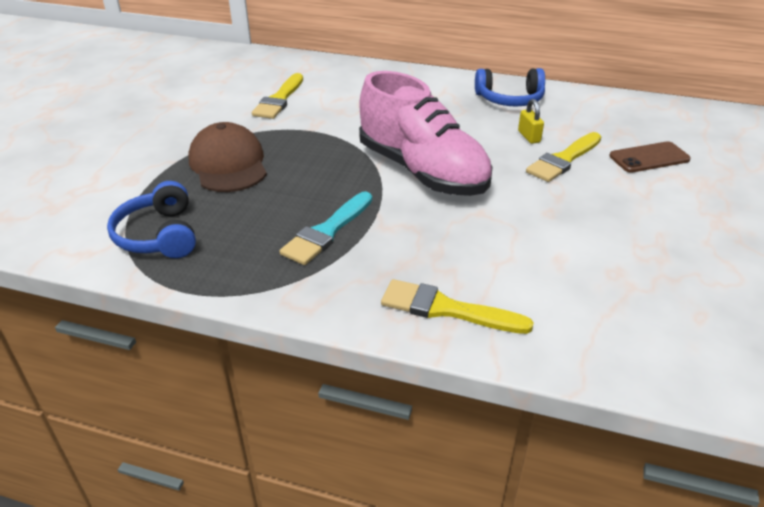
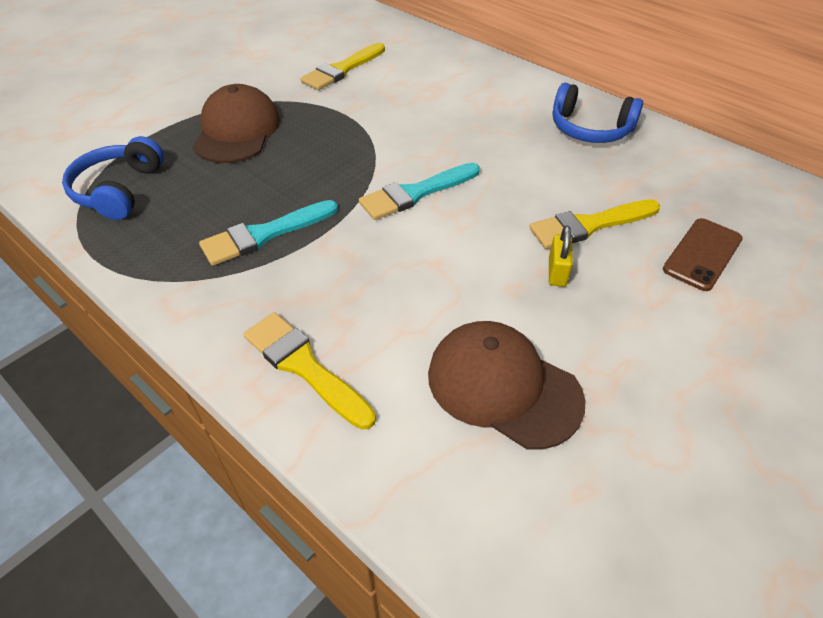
camera: 25 degrees right, 10 degrees up
(422, 171) = (415, 193): pink shoe -> turquoise brush
(529, 136) = (572, 183): yellow padlock -> yellow padlock (557, 272)
(597, 274) = (503, 386): none -> brown cap
(649, 158) = (702, 254): brown phone -> brown phone turned 60 degrees counterclockwise

